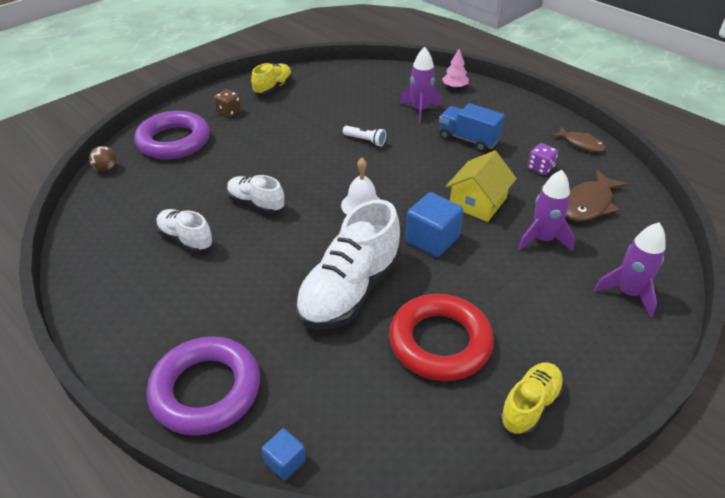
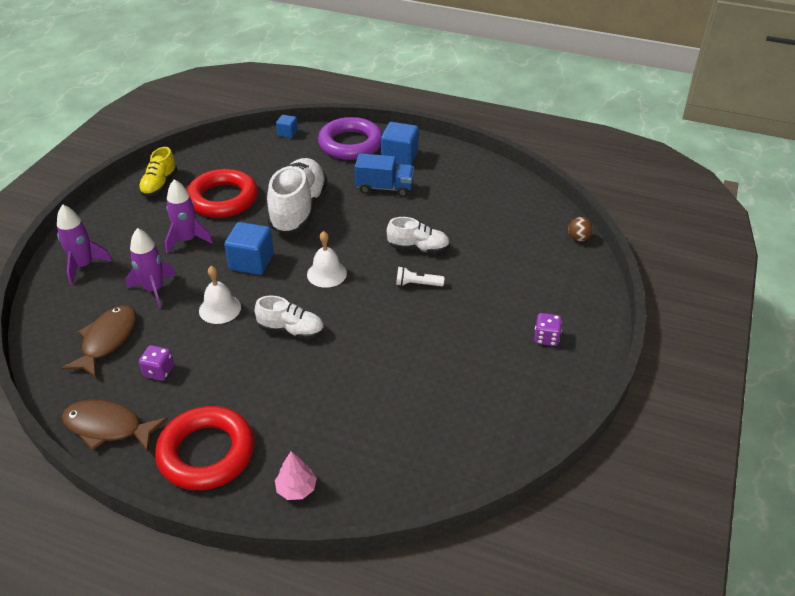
camera: 155 degrees right, 0 degrees up
(163, 335) = (399, 157): none -> blue cube
(174, 141) = (557, 283): purple ring -> none
(186, 239) = (445, 207): white shoe -> white shoe (291, 330)
(229, 112) = (546, 338): brown dice -> purple dice
(273, 87) = (536, 395): yellow shoe -> none
(365, 141) = (366, 347): white flashlight -> white flashlight (417, 284)
(420, 110) = (326, 419): purple rocket -> purple rocket (187, 240)
(468, 139) = (249, 388): blue truck -> blue truck (384, 188)
(478, 202) = (220, 309): yellow house -> white bell
(508, 114) = (206, 453): none -> red ring
(581, 144) = (108, 427): brown fish -> brown fish, size x1.52

